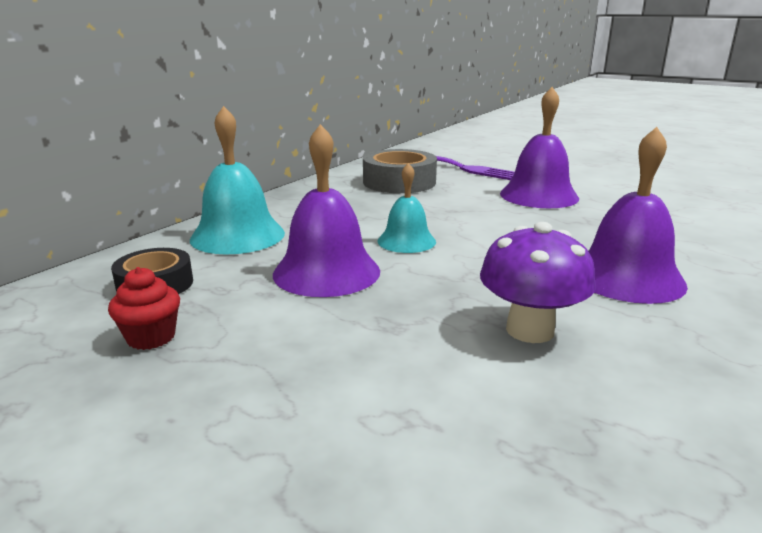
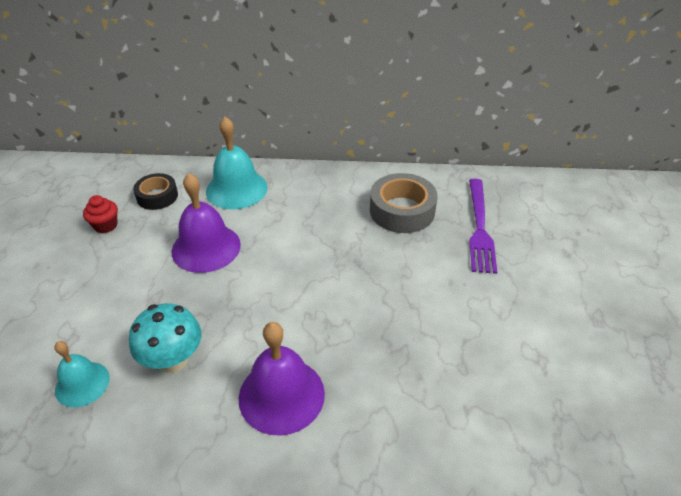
camera: 60 degrees right, 20 degrees up
(406, 241) = (276, 262): turquoise bell -> turquoise bell (82, 384)
(530, 330) = (173, 360): purple mushroom -> turquoise mushroom
(539, 195) = (440, 302): purple bell -> none

